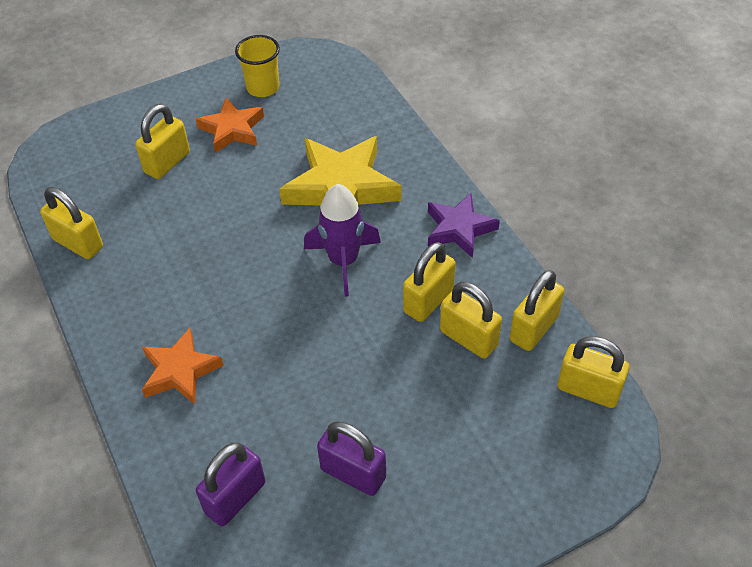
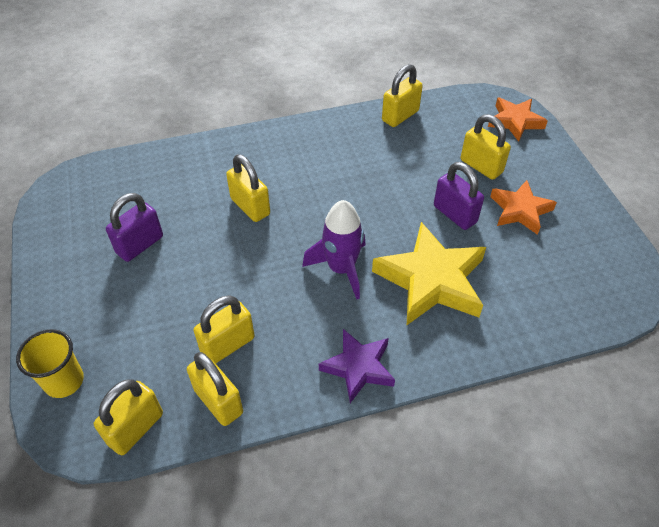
camera: 100 degrees right, 0 degrees up
(180, 371) = (265, 162): orange star -> orange star (515, 121)
(235, 498) = (154, 182): purple padlock -> purple padlock (455, 214)
(263, 88) = (581, 238): yellow cup -> yellow cup (64, 381)
(428, 301) = (278, 323): yellow padlock -> yellow padlock (250, 206)

